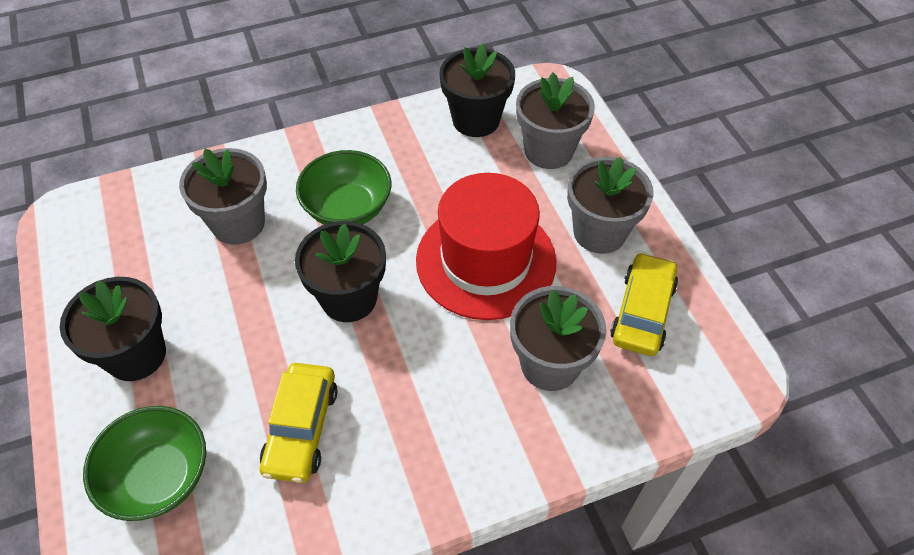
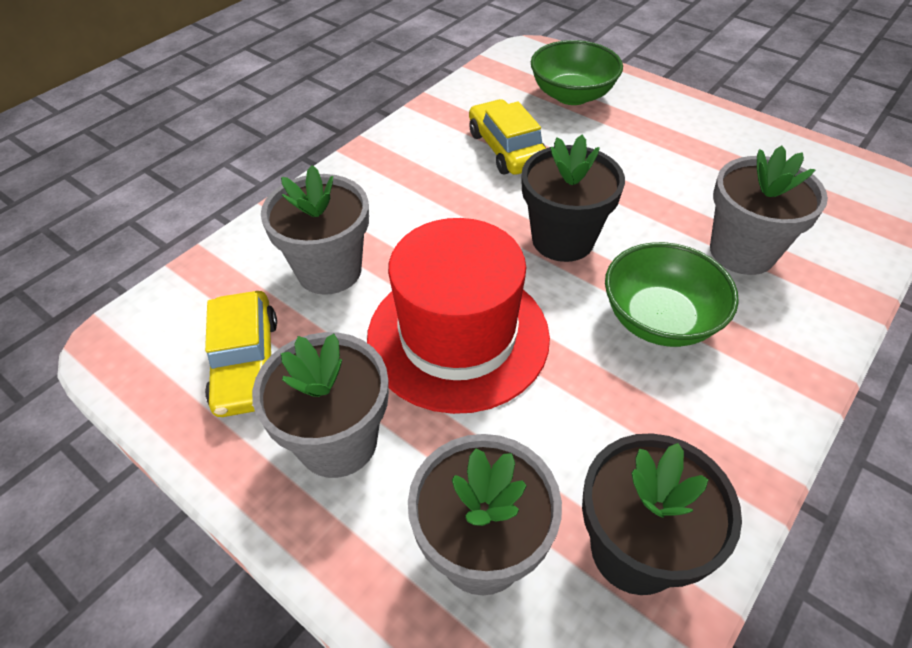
camera: 150 degrees right, 5 degrees down
(136, 355) = (678, 135): black flower pot -> none

